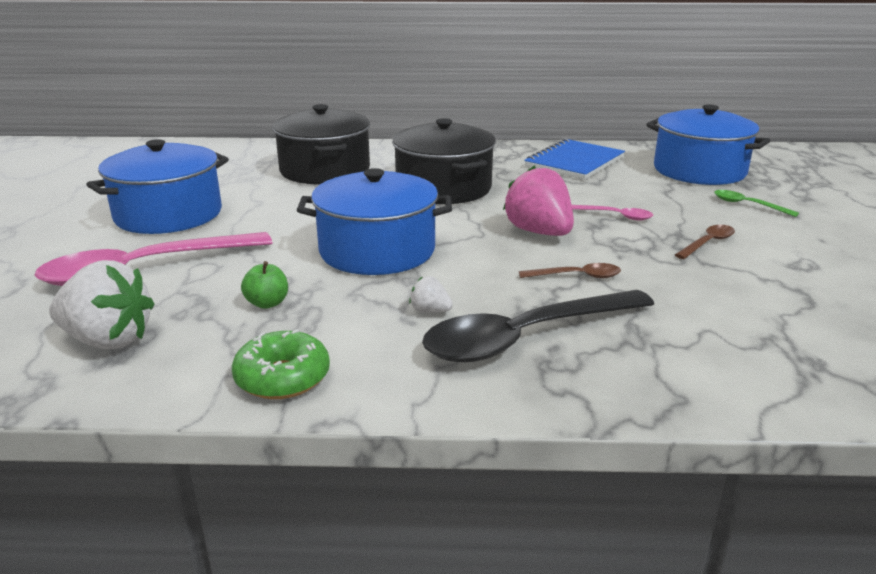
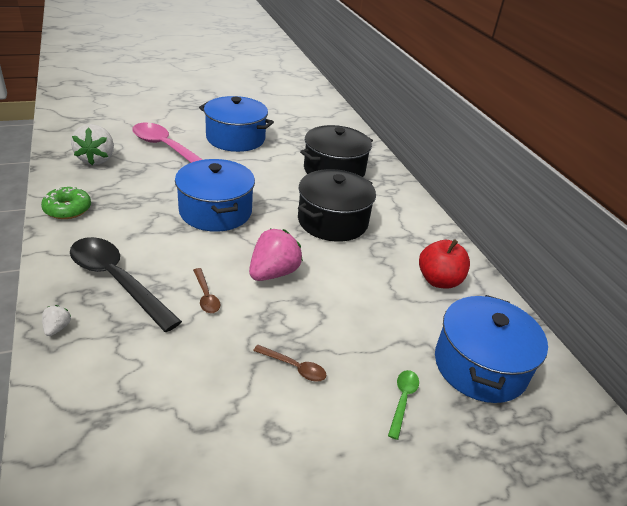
camera: 65 degrees right, 10 degrees up
(267, 303) = (140, 190): green apple -> none
(430, 311) = (142, 242): white strawberry -> white strawberry (57, 328)
(574, 162) = (439, 280): blue notebook -> red apple
(615, 216) = (326, 310): pink spoon -> none

